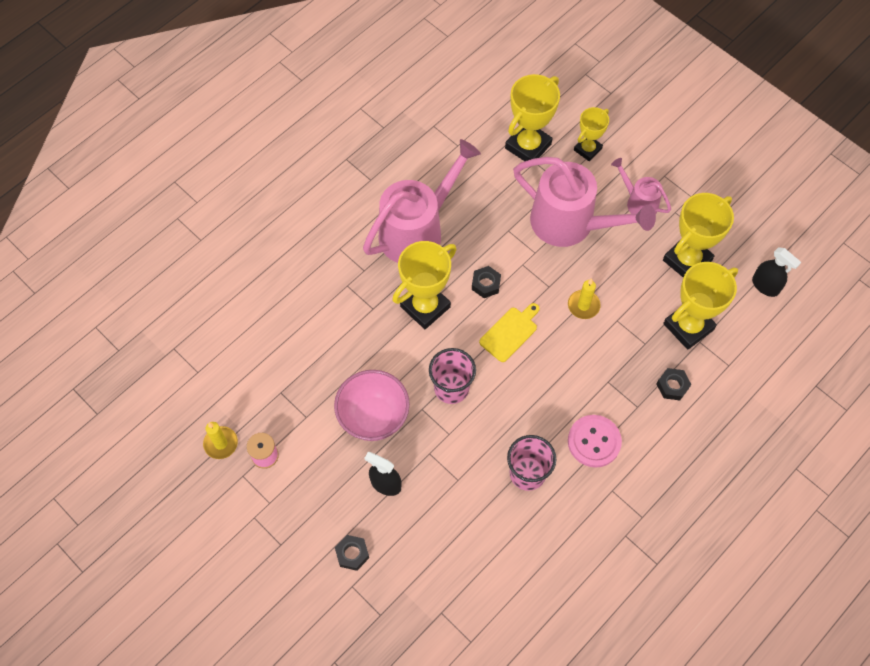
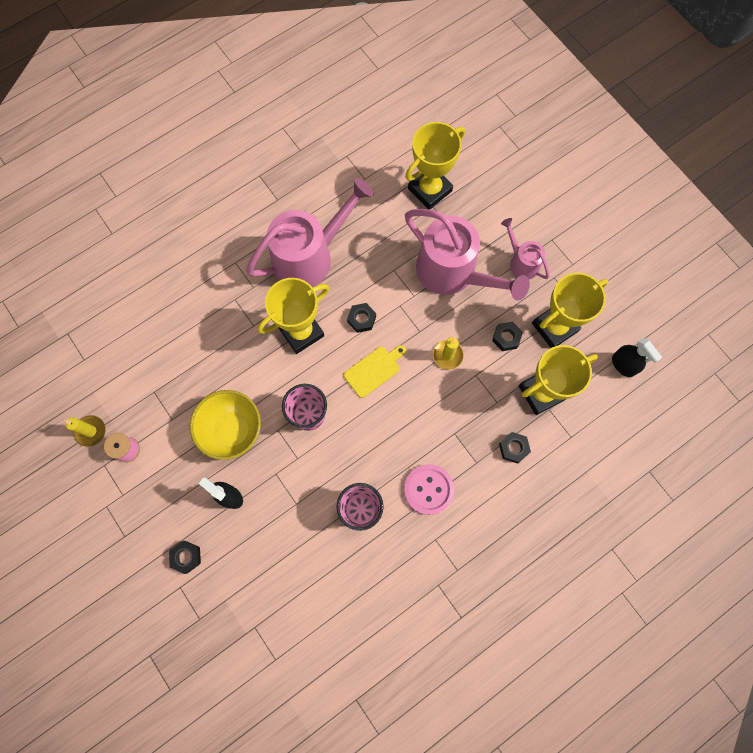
camera: 10 degrees right, 10 degrees up
(373, 417) = (232, 430): pink bowl -> yellow bowl
(587, 149) = (485, 202): yellow trophy -> none
(640, 278) = (506, 338): none -> black nut

